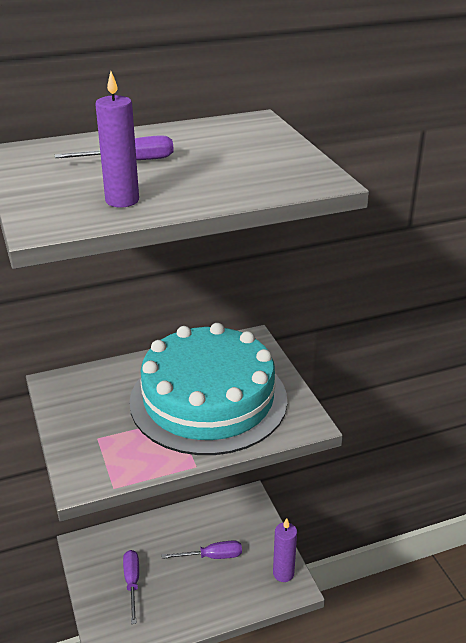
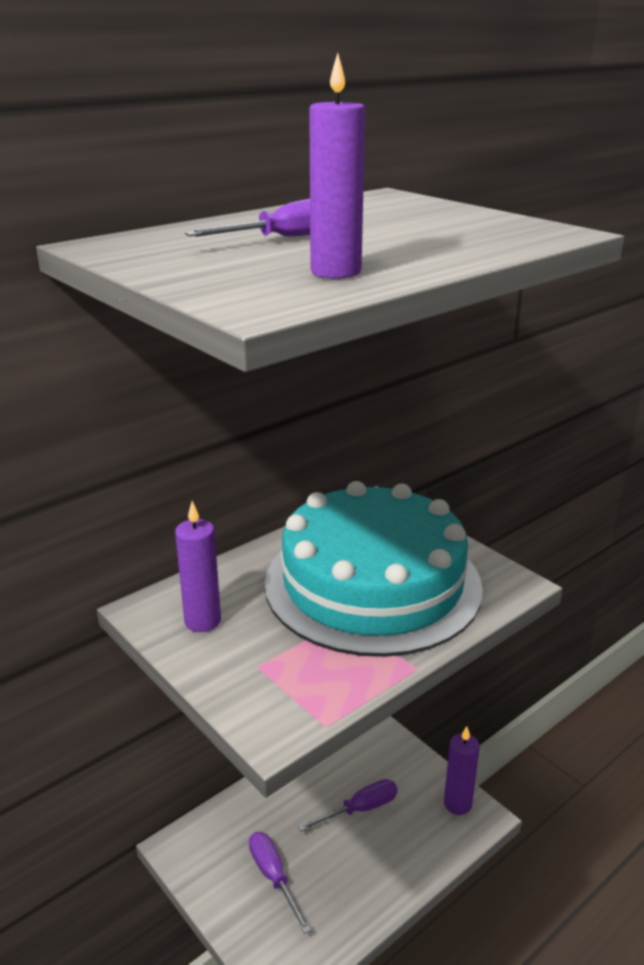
camera: 20 degrees left, 5 degrees down
(82, 399) = (202, 621): none -> purple candle

